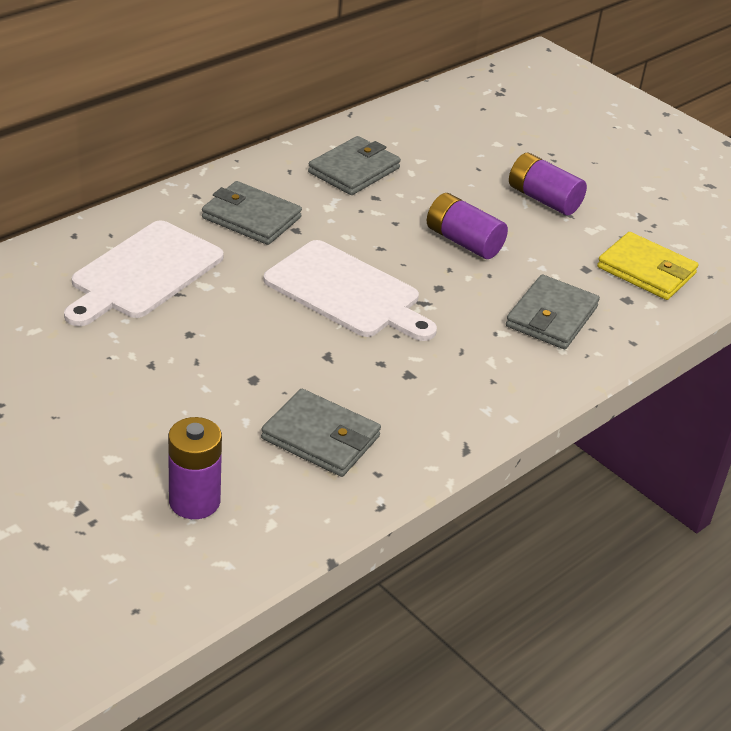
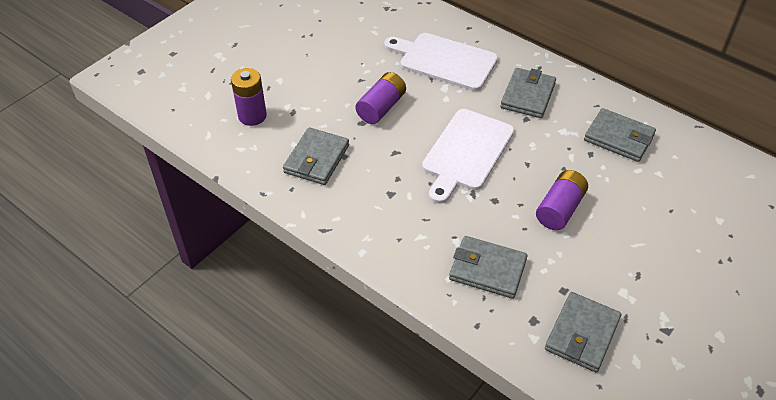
camera: 85 degrees right, 10 degrees up
(543, 199) = (650, 256): purple battery -> purple battery (381, 107)
(646, 270) = (582, 334): yellow wallet -> grey wallet

